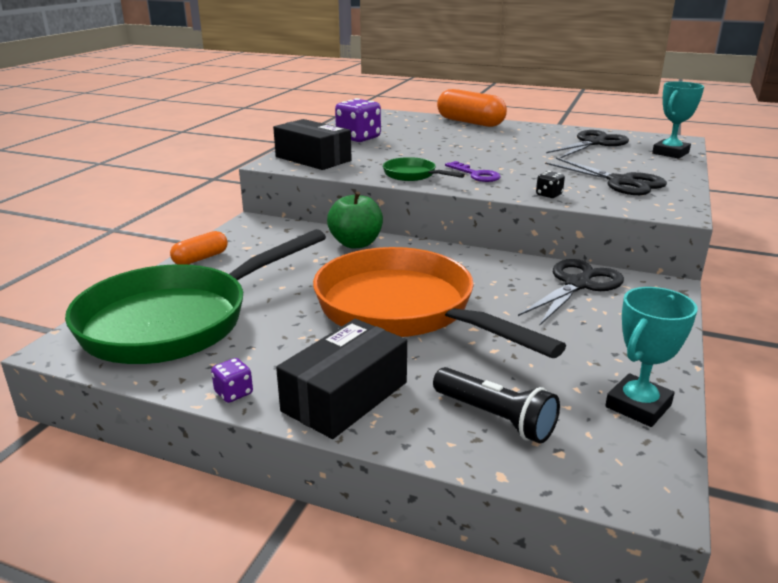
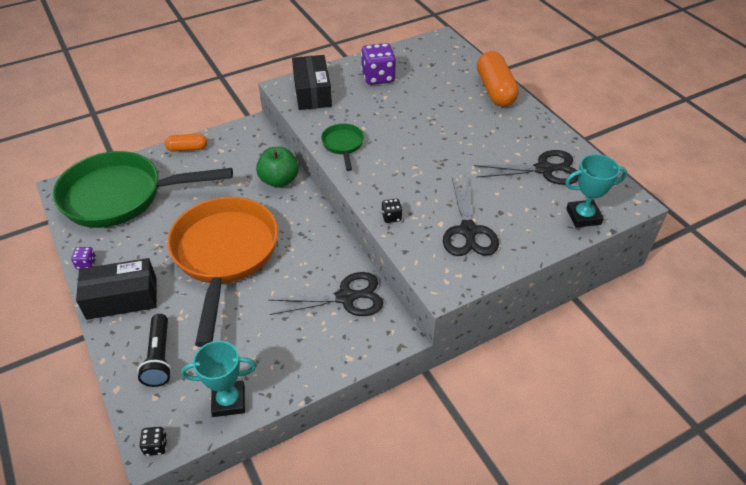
camera: 40 degrees right, 20 degrees up
(476, 174) = (384, 166): purple key -> none
(652, 492) = (156, 446): none -> black dice

